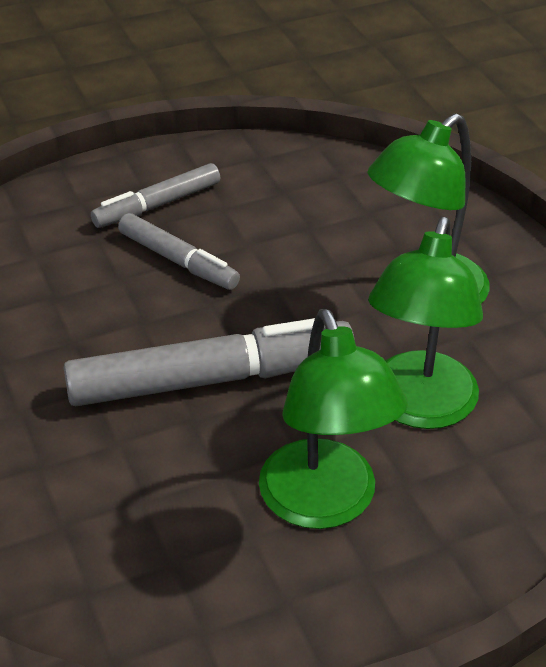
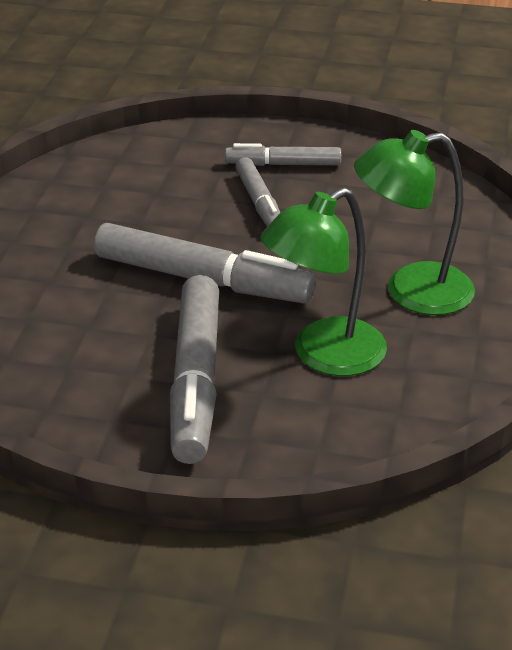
camera: 35 degrees right, 5 degrees down
(325, 504) = (196, 380): green lamp -> grey marker

